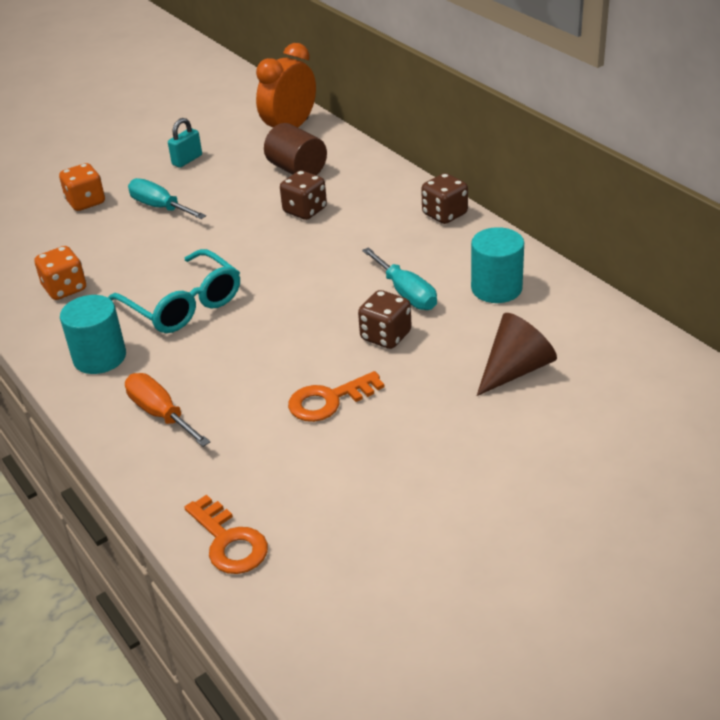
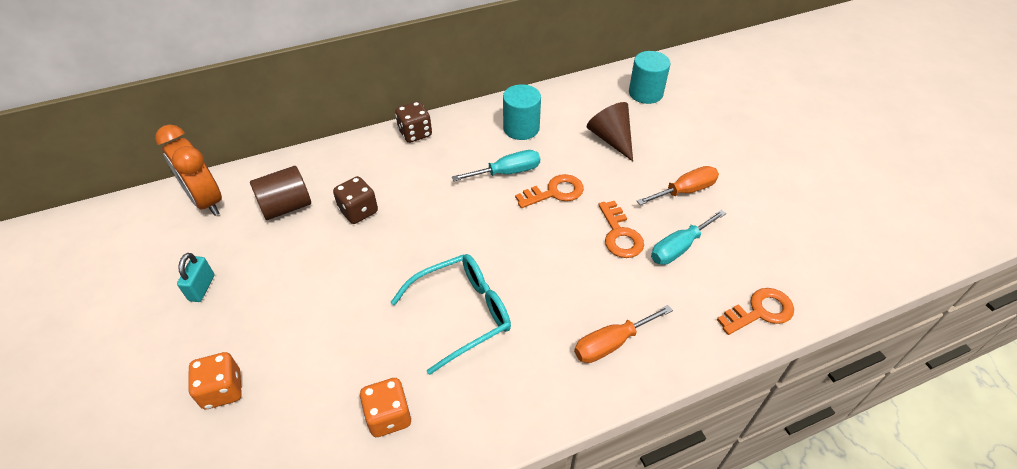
camera: 80 degrees left, 10 degrees up
(99, 357) = (518, 387): turquoise cylinder -> turquoise cylinder (645, 93)
(160, 207) = (281, 319): turquoise screwdriver -> turquoise screwdriver (679, 248)
(187, 160) = (202, 288): turquoise padlock -> turquoise padlock turned 45 degrees clockwise
(386, 336) = (555, 192): brown dice -> orange key
(436, 453) = (685, 191): none -> orange screwdriver

